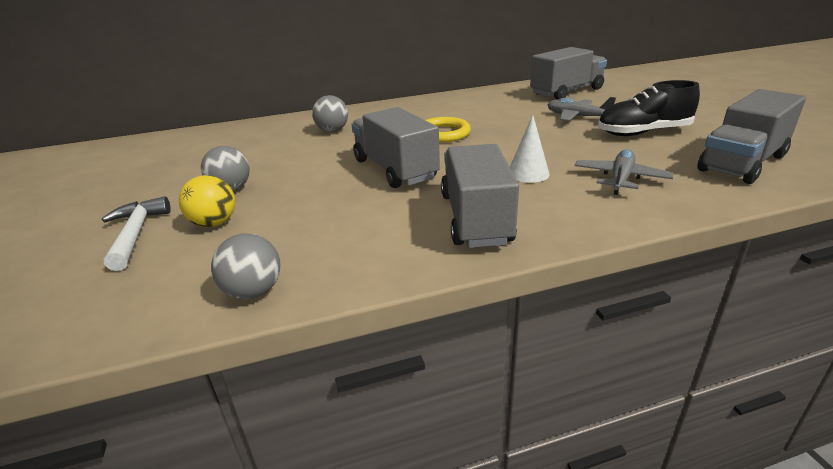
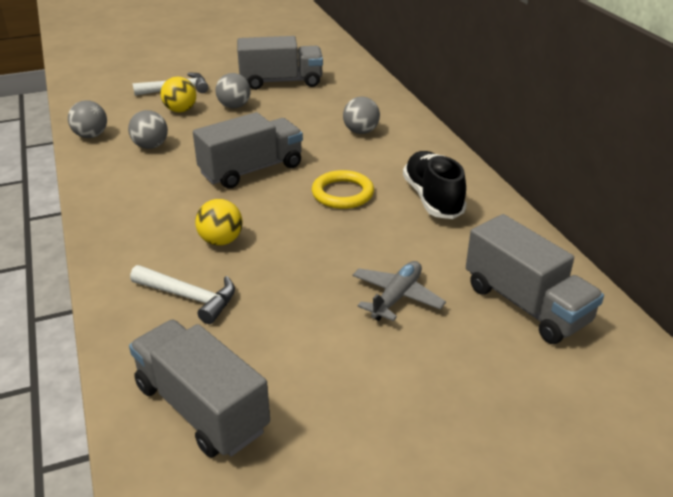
camera: 85 degrees right, 5 degrees up
(316, 233) = (151, 146): none -> grey ball
(475, 218) = (143, 209): grey truck -> grey truck (281, 82)
(528, 173) = (221, 241): white cone -> yellow ball
(620, 179) = (189, 297): grey plane -> white hammer
(643, 133) = (325, 346): black shoe -> black shoe (432, 198)

